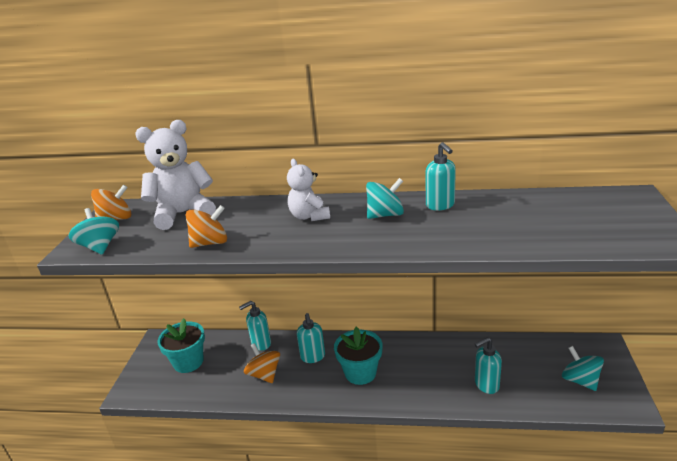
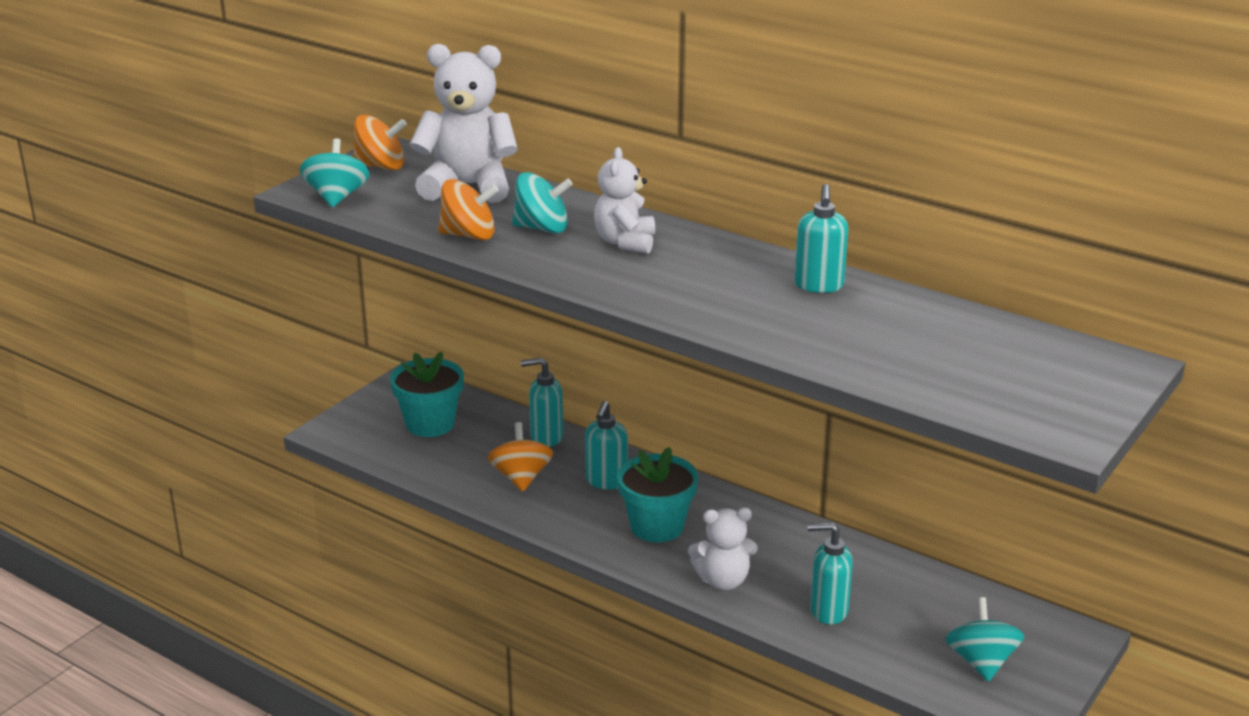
camera: 25 degrees right, 0 degrees up
(385, 215) = (727, 273): turquoise spinning top -> turquoise spinning top (542, 228)
(420, 391) = (723, 580): none -> white teddy bear

